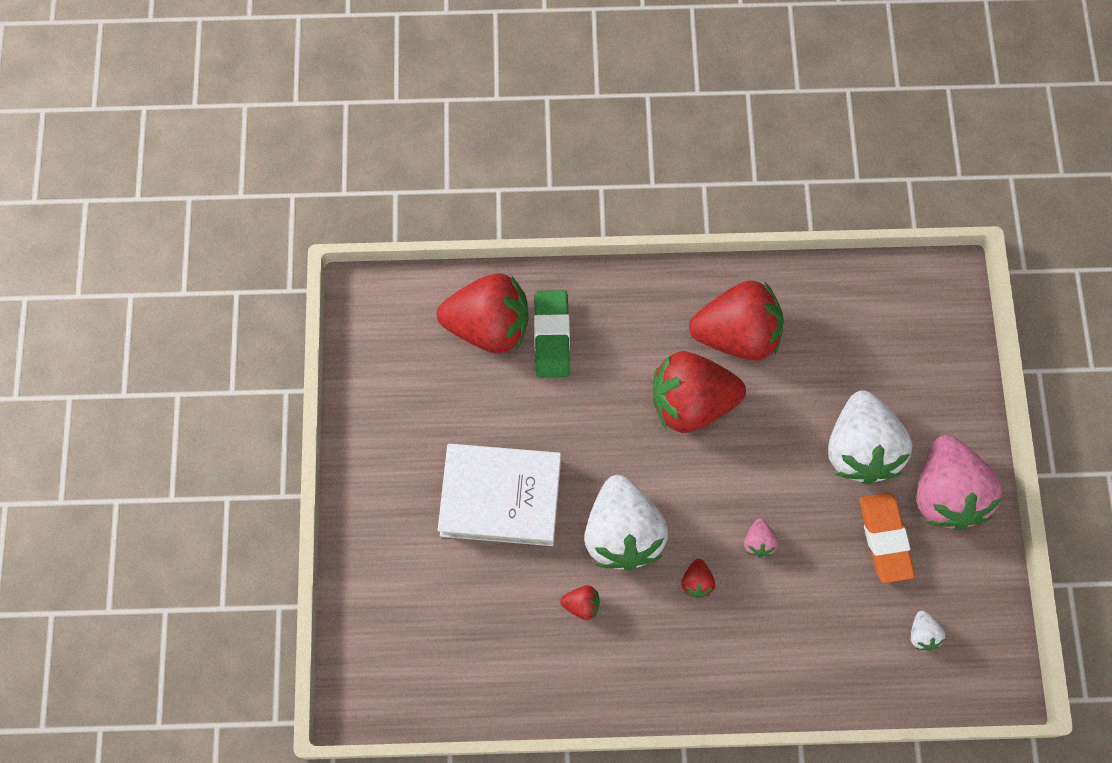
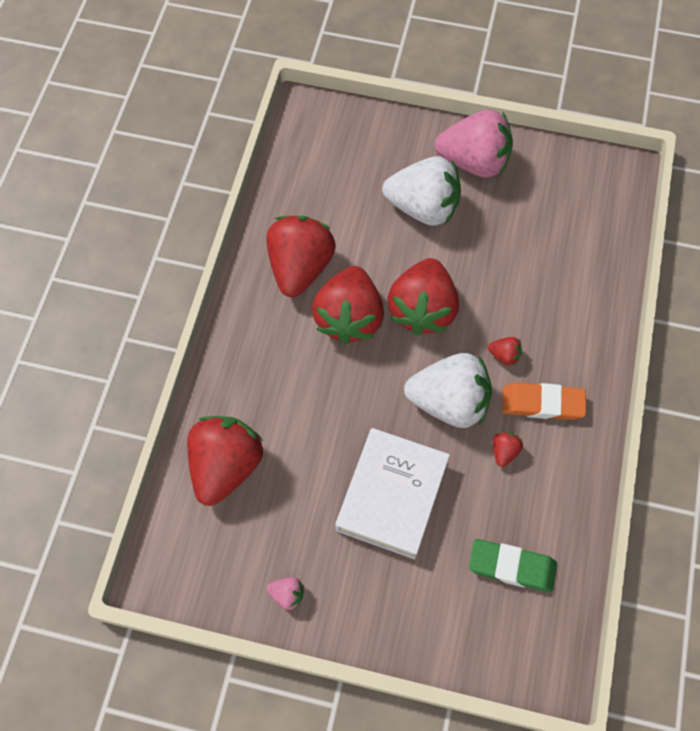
camera: 75 degrees left, 5 degrees down
(551, 336) = (254, 414): green eraser -> green eraser (512, 567)
(726, 478) = (422, 309): none -> red strawberry
(758, 542) = (481, 300): pink strawberry -> pink strawberry (287, 594)
(885, 538) = (499, 212): orange eraser -> orange eraser (542, 403)
(922, 634) = (579, 209): white strawberry -> none

